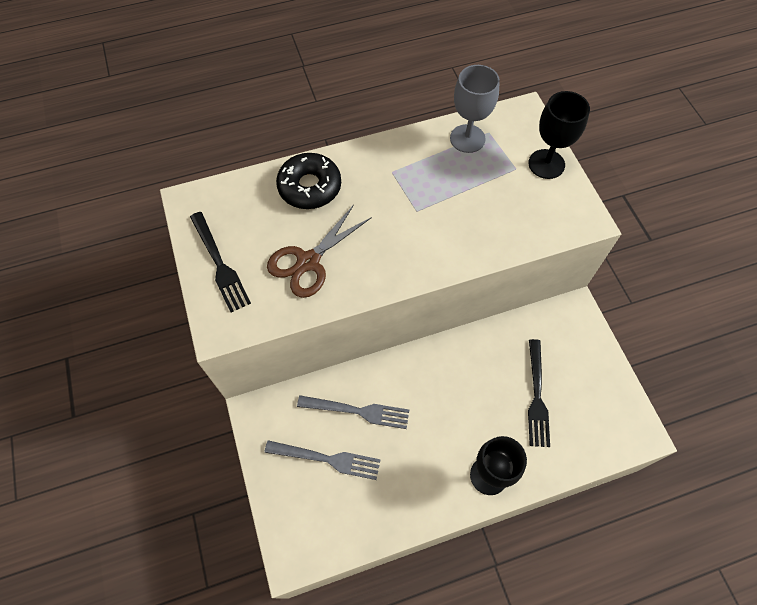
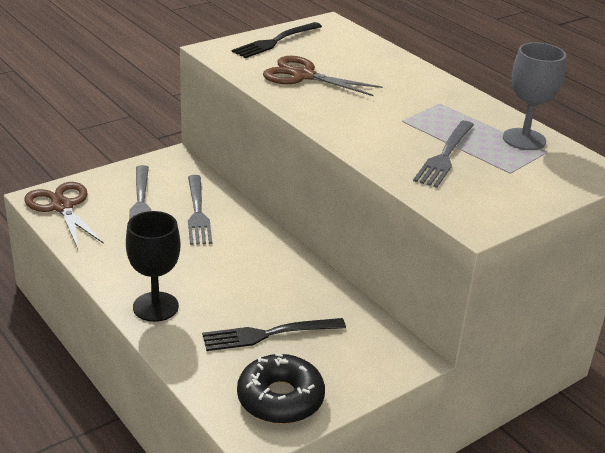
camera: 70 degrees right, 30 degrees down
(310, 187) = (386, 67): black donut -> black donut (280, 398)
(314, 537) = (62, 207): none -> brown scissors
(483, 202) = (445, 156): none -> grey fork
(546, 164) = (535, 191): black goblet -> none

